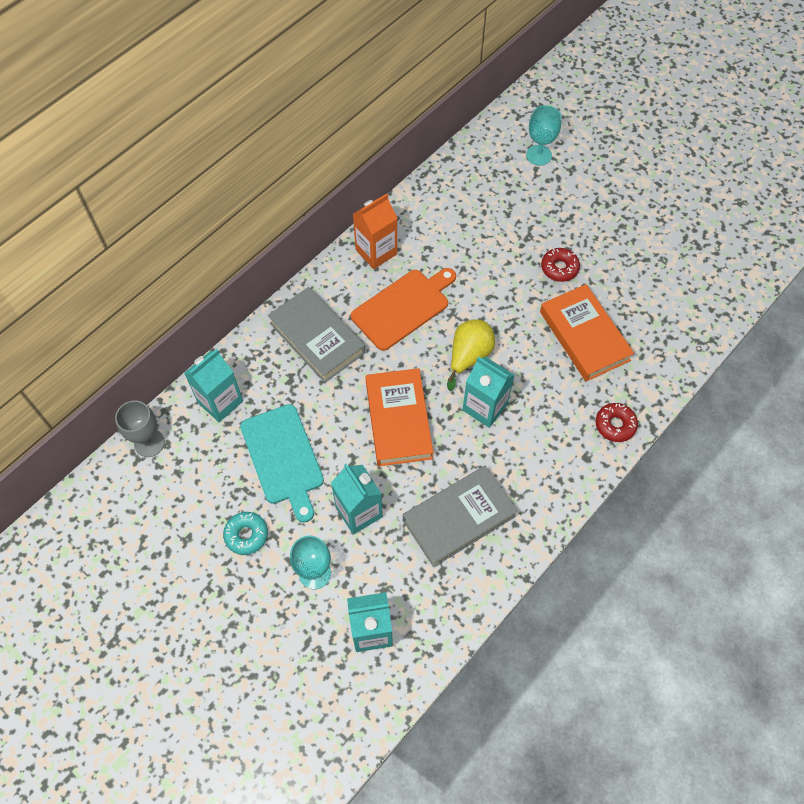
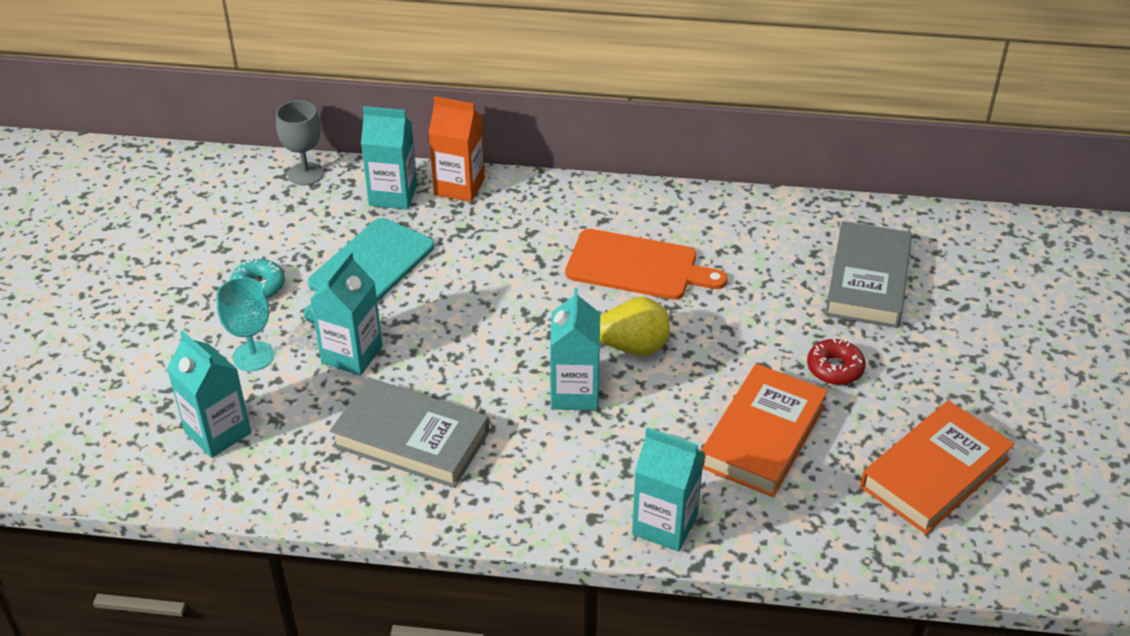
camera: 55 degrees right, 20 degrees down
(317, 338) = (533, 223): grey book -> grey book (867, 281)
(376, 252) = (686, 212): orange carton -> orange carton (459, 187)
(398, 420) = (491, 331): orange book -> orange book (935, 473)
(539, 155) = (975, 275): turquoise goblet -> none
(615, 425) = (664, 525): red donut -> turquoise carton

